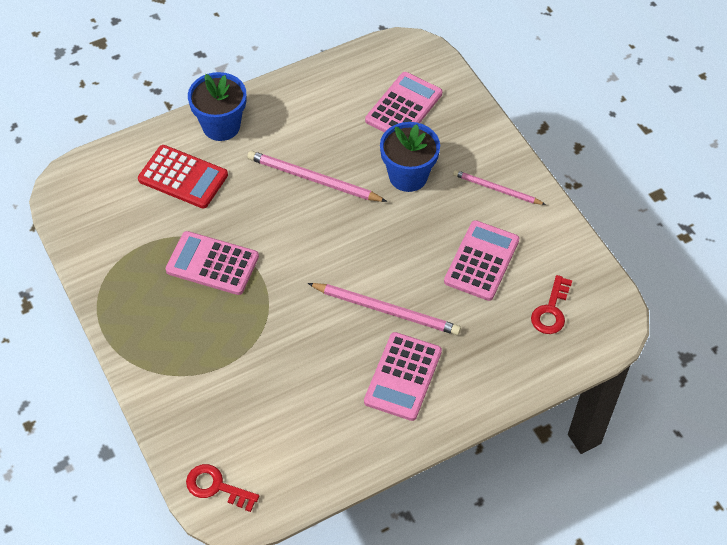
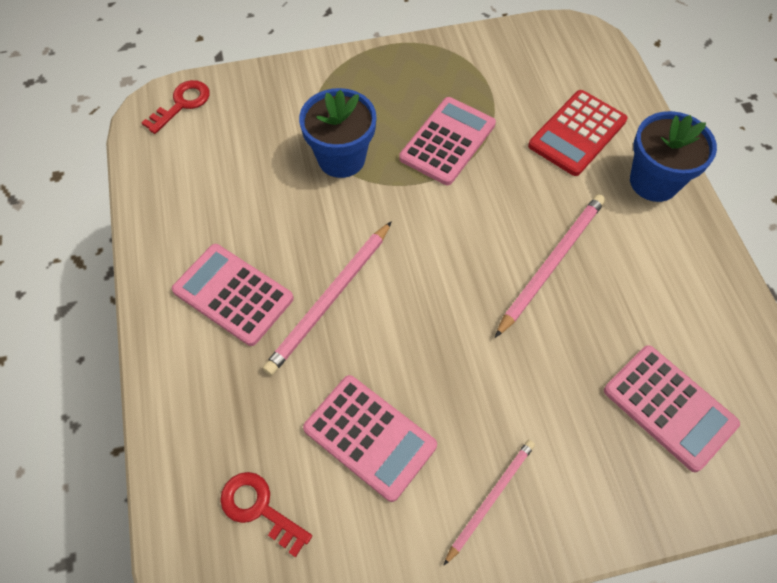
camera: 105 degrees right, 5 degrees up
(408, 176) = (537, 379): blue flower pot -> blue flower pot (341, 158)

